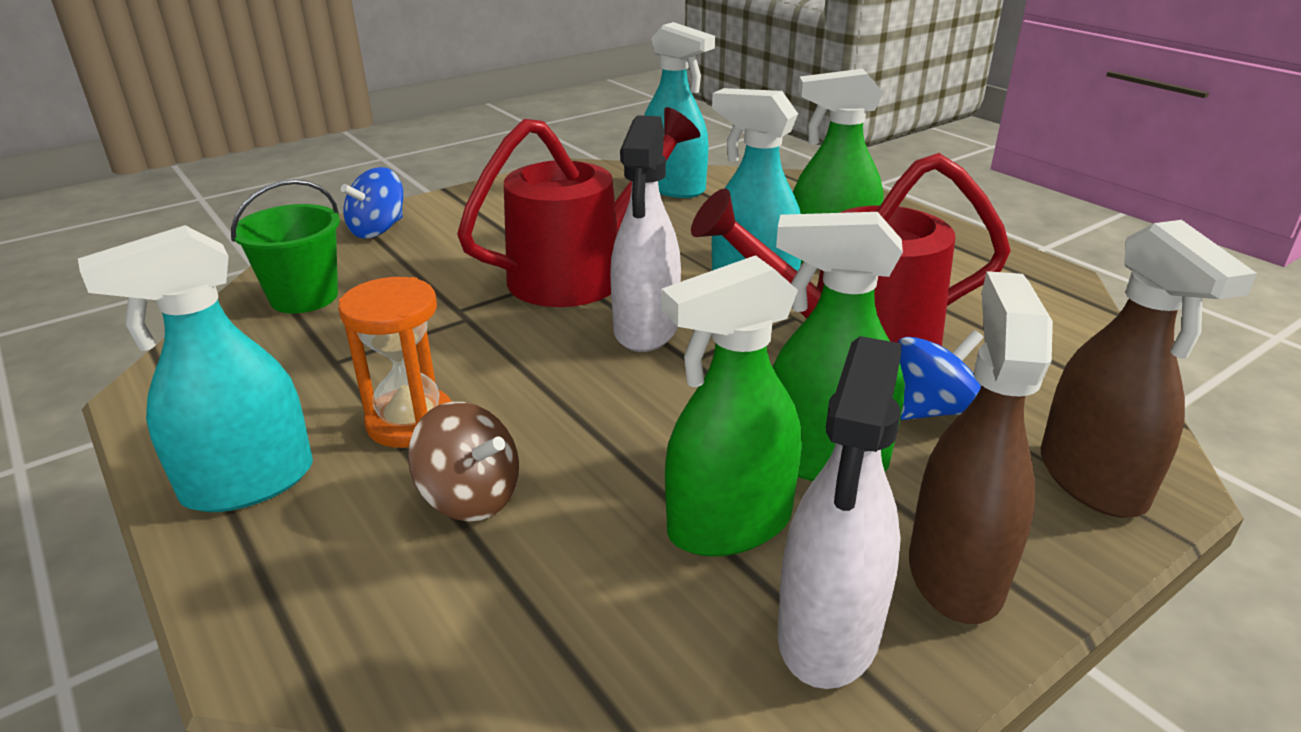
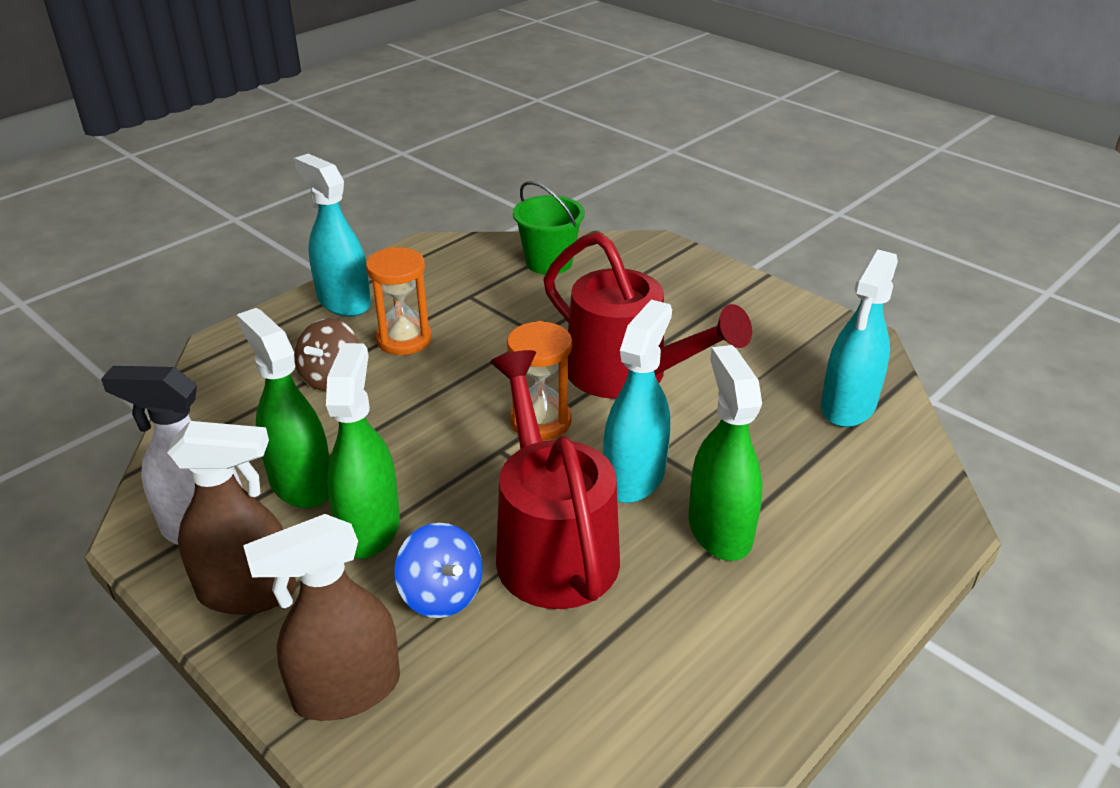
camera: 80 degrees right, 5 degrees up
(378, 230) = (667, 264): blue spinning top -> none
(646, 329) = (540, 421): white spray bottle -> orange hourglass

